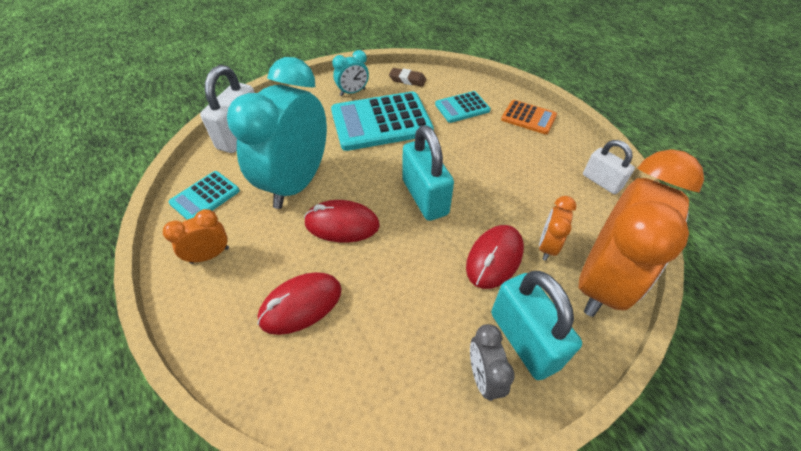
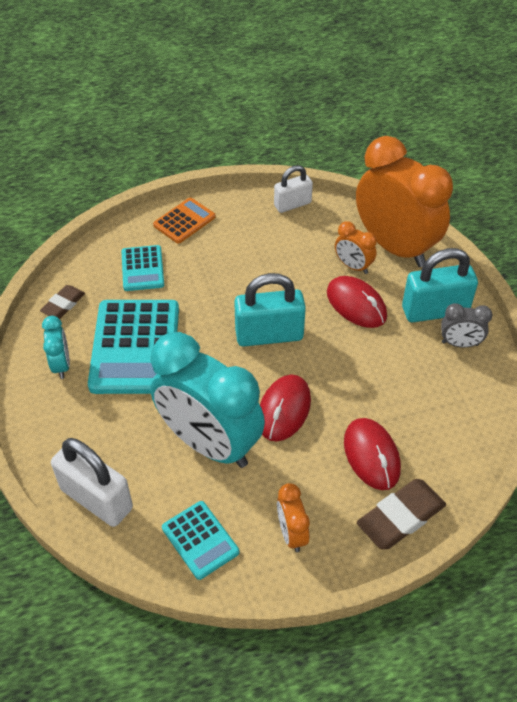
camera: 75 degrees left, 0 degrees up
(227, 344) = (400, 517): none -> brown eraser

